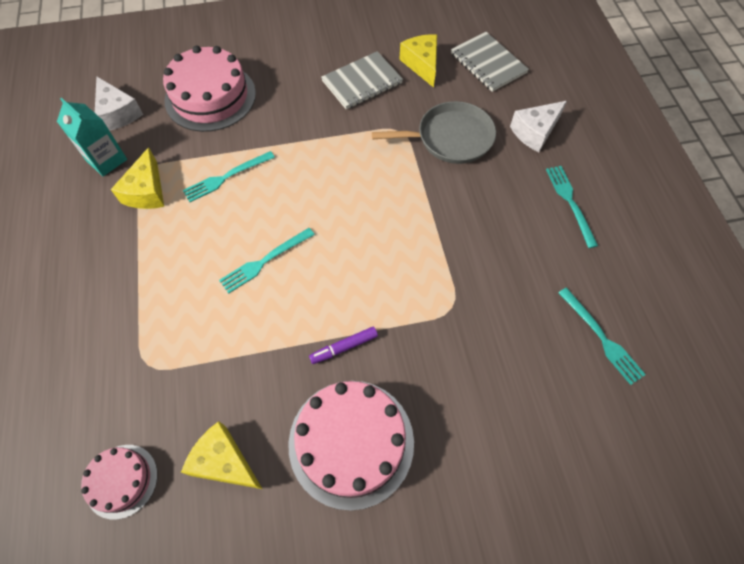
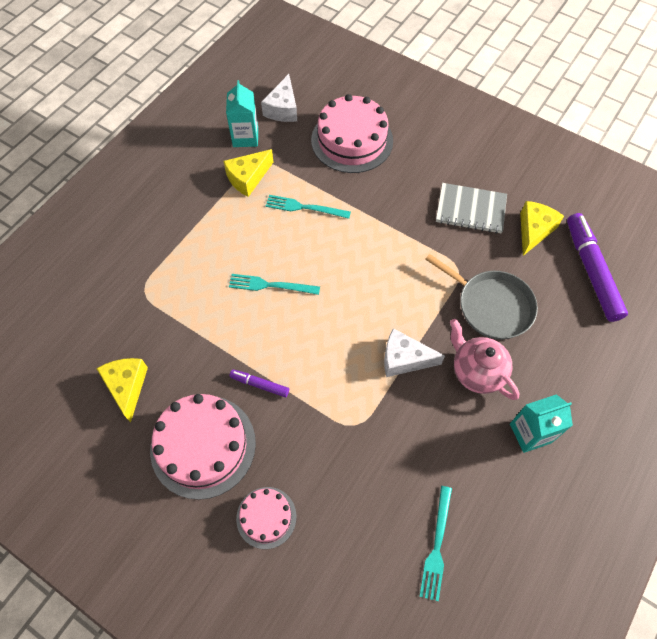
camera: 45 degrees right, 0 degrees up
(121, 481) = (70, 345): pink cake -> pink cake (266, 517)
(488, 63) = (591, 271): grey notebook -> purple marker
(491, 192) = (476, 372): none -> pink teapot
(535, 132) = (566, 356): white cheese -> white cheese (404, 359)
(570, 202) = (530, 433): turquoise fork -> turquoise carton

